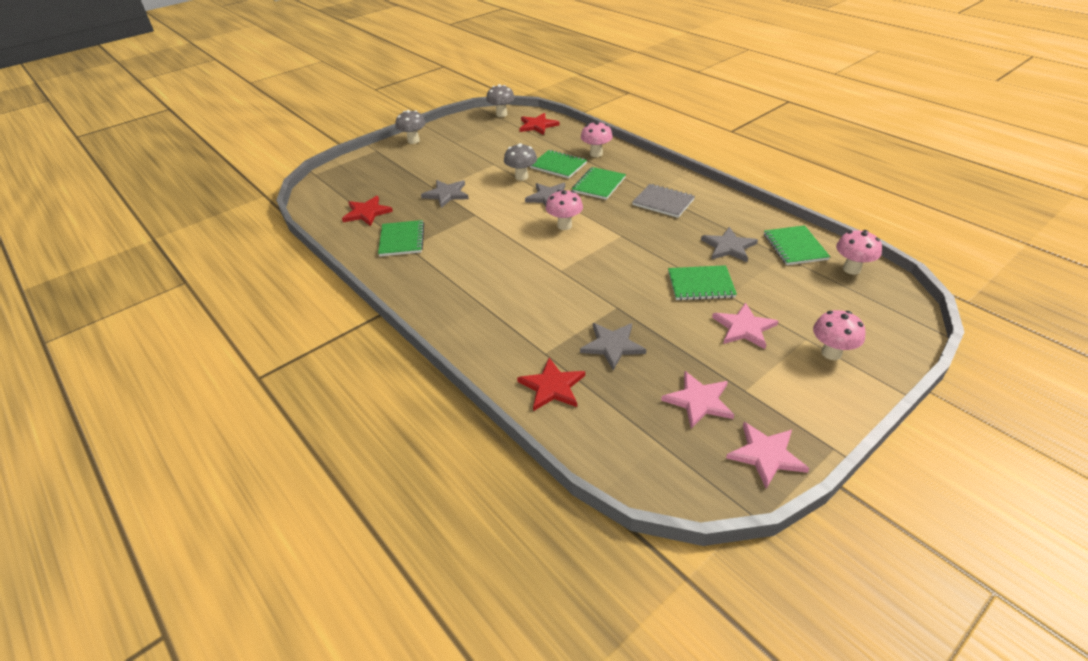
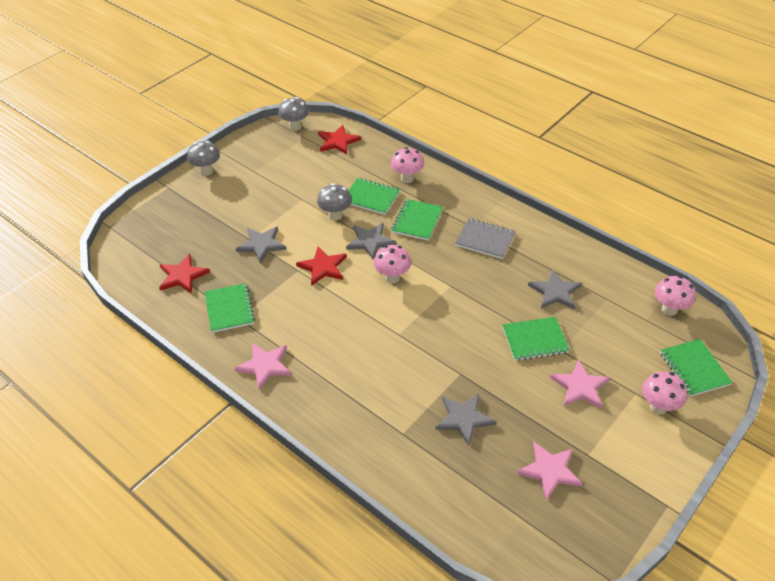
camera: 10 degrees left, 5 degrees up
(552, 387) = (417, 470): red star -> red star (323, 267)
(766, 455) = (613, 519): pink star -> pink star (265, 366)
(795, 247) = (616, 287): green notebook -> green notebook (694, 368)

